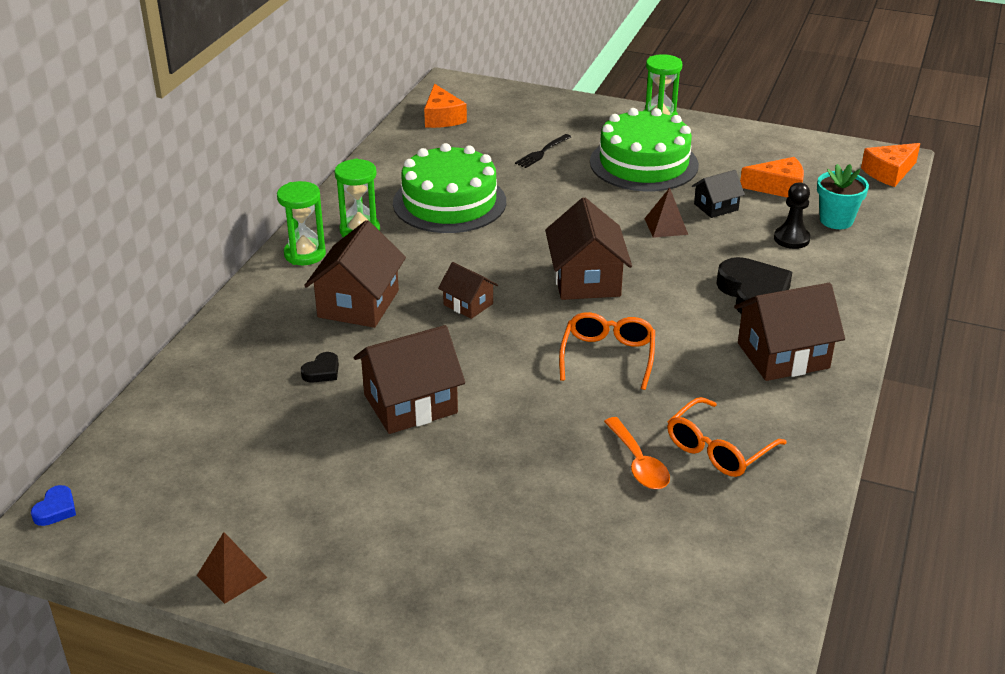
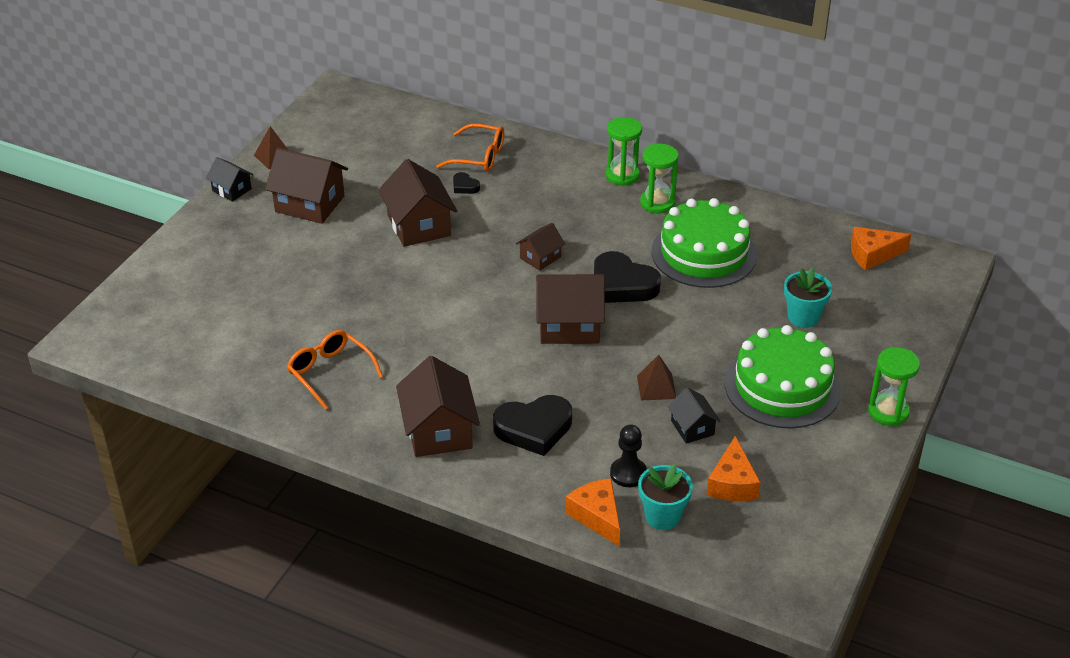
camera: 95 degrees right, 5 degrees up
(56, 509) = (350, 93): blue heart -> none
(323, 615) = (231, 190): none -> black house
(358, 304) = (548, 202): brown house -> brown house (310, 204)
(509, 248) = (623, 284): none -> black heart
(542, 152) = (803, 317): black fork -> turquoise flower pot
(608, 356) = (457, 327): orange glasses -> orange glasses (479, 157)
(638, 463) = (326, 329): orange spoon -> none
(889, 172) = (768, 588): orange cheese -> orange cheese (597, 516)

